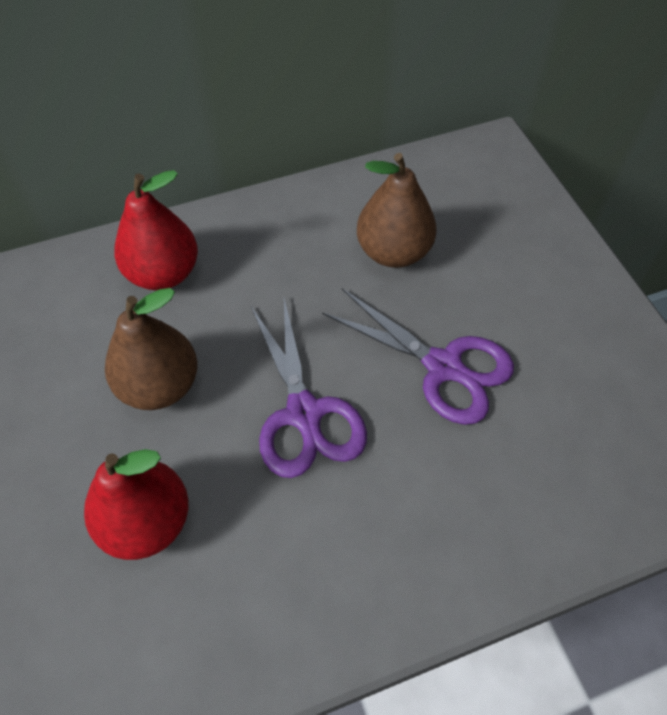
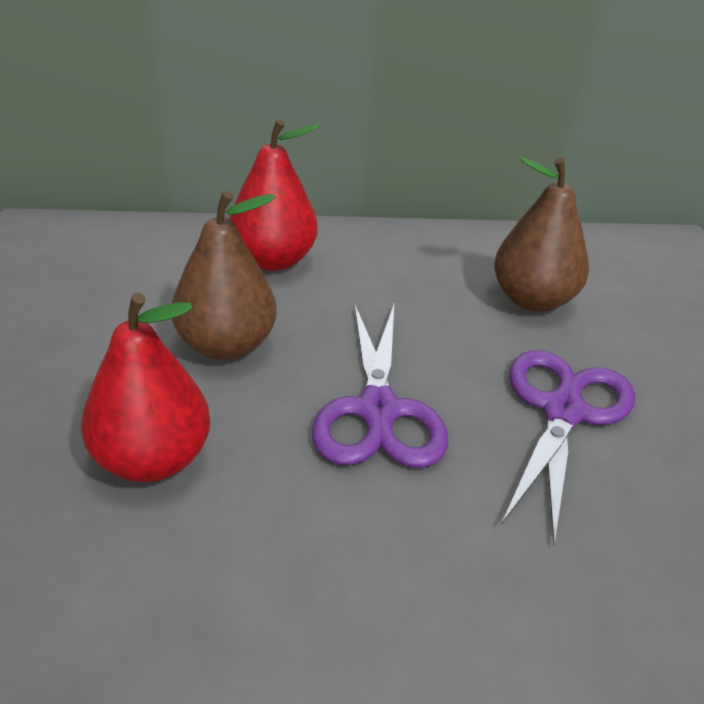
camera: 15 degrees right, 20 degrees down
(443, 366) = (563, 411): purple scissors -> purple scissors turned 120 degrees counterclockwise

